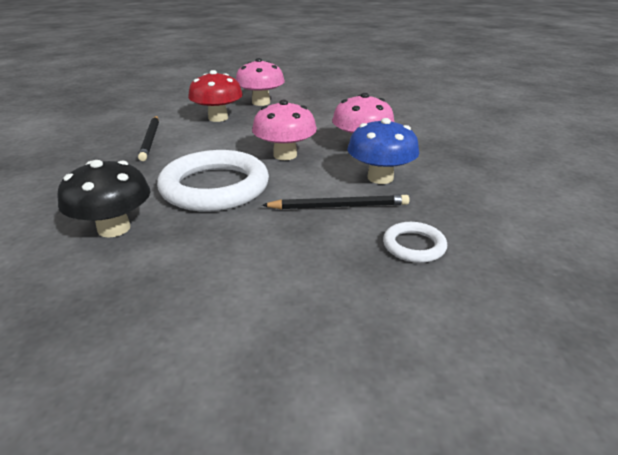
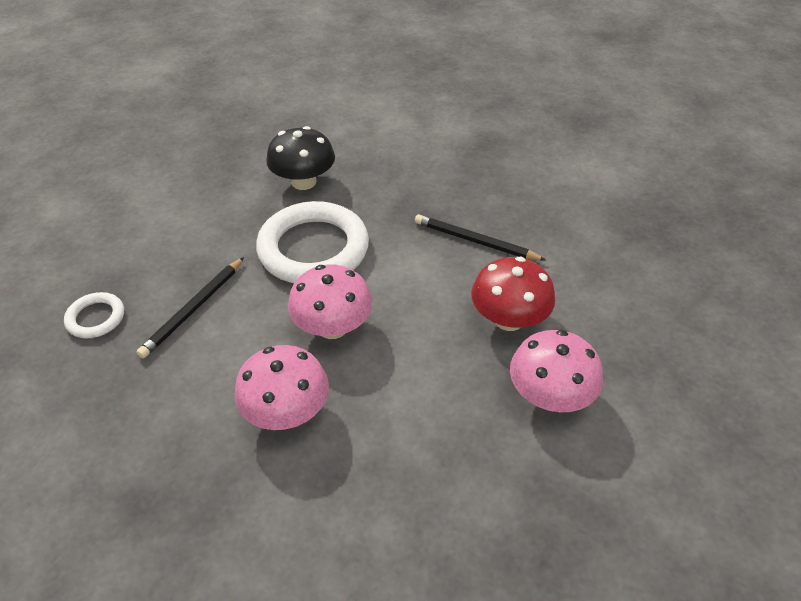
camera: 125 degrees right, 15 degrees up
(380, 178) = (202, 373): blue mushroom -> none

